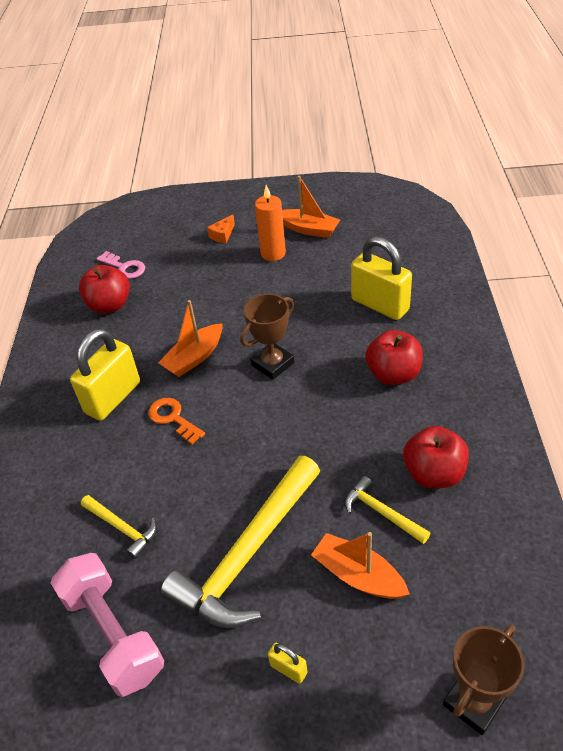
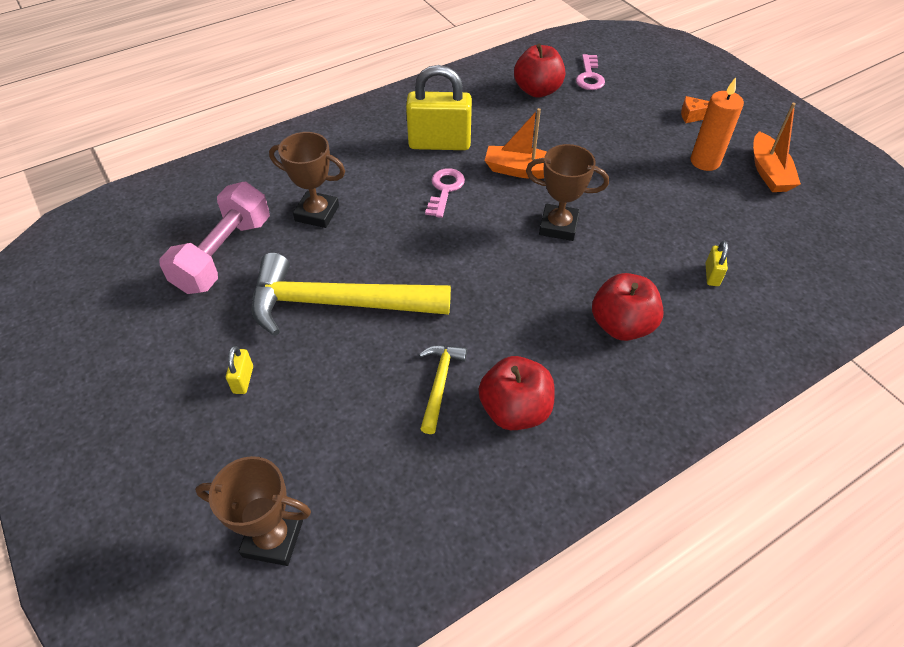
camera: 55 degrees right, 5 degrees up
(122, 528) = (317, 213): yellow hammer -> brown trophy
(173, 418) = (445, 189): orange key -> pink key
(358, 575) = (359, 393): orange boat -> none
(380, 305) = (712, 275): yellow padlock -> yellow padlock, size x0.43

